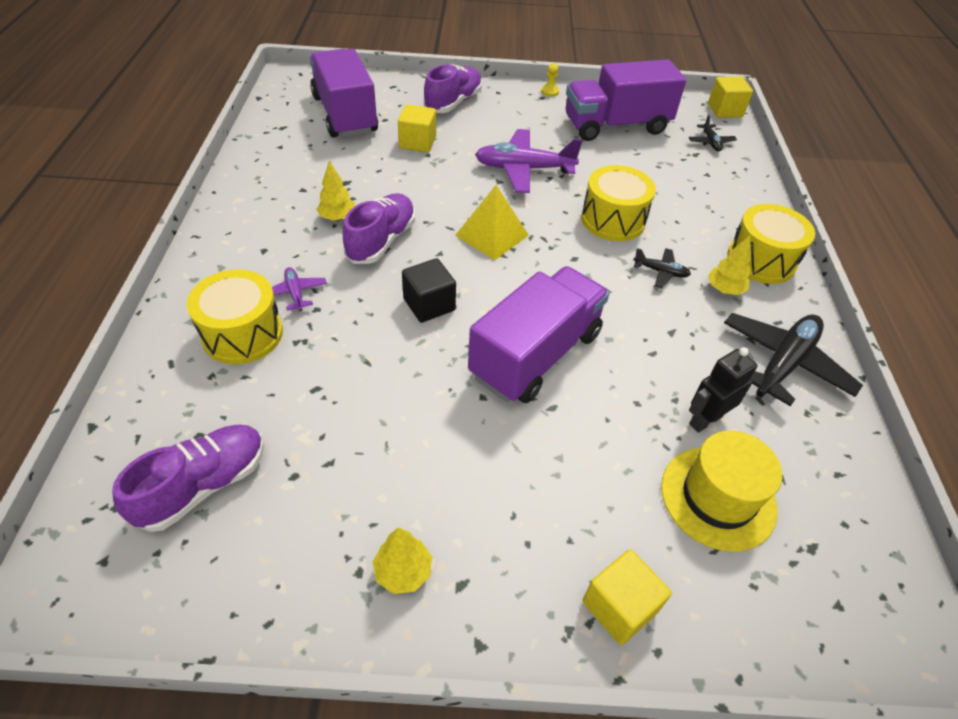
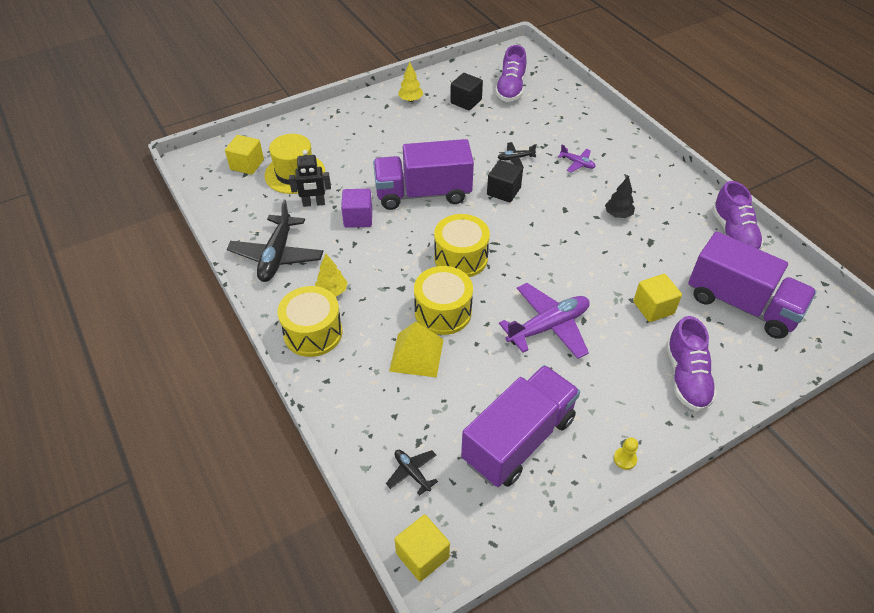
camera: 150 degrees right, 0 degrees up
(242, 334) = (573, 136): yellow drum -> yellow drum (461, 258)
(311, 501) = (466, 101): none -> black cube
(337, 217) = (618, 214): yellow tree -> black tree
(381, 241) = (573, 213): purple shoe -> purple shoe (733, 233)
(492, 235) = (514, 253): yellow pyramid -> yellow pyramid (416, 355)
(535, 355) = (423, 193): purple truck -> purple truck turned 75 degrees clockwise
(619, 606) = (322, 124): yellow cube -> yellow cube (247, 165)
(649, 363) = (358, 218): none -> purple cube
(660, 272) = (382, 283): black plane -> black plane (515, 158)
(705, 420) = (314, 203): black robot -> black robot turned 60 degrees clockwise

